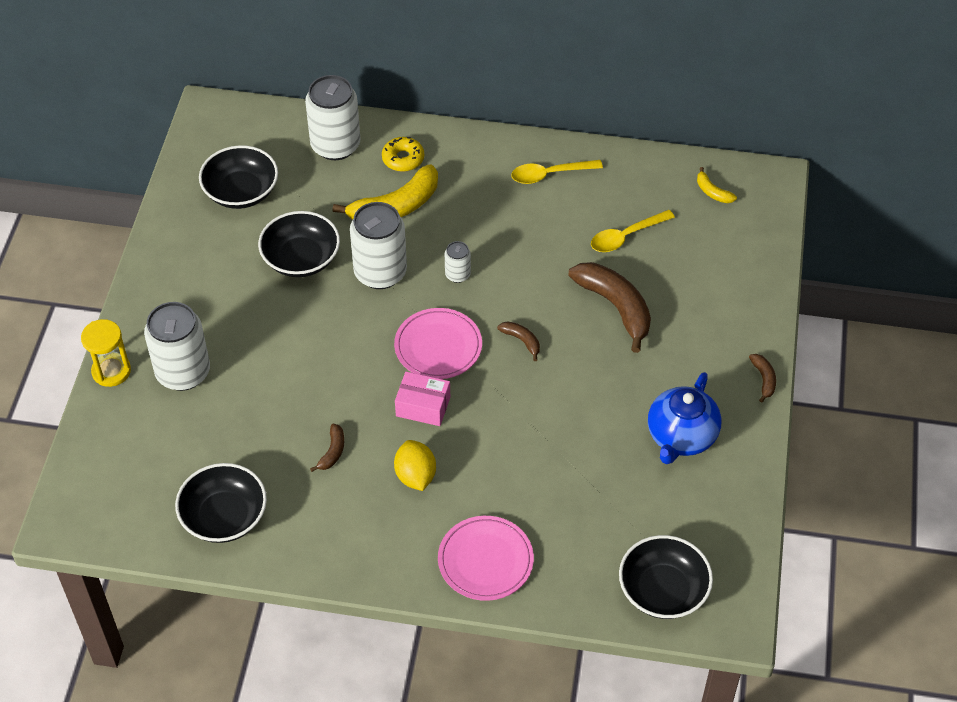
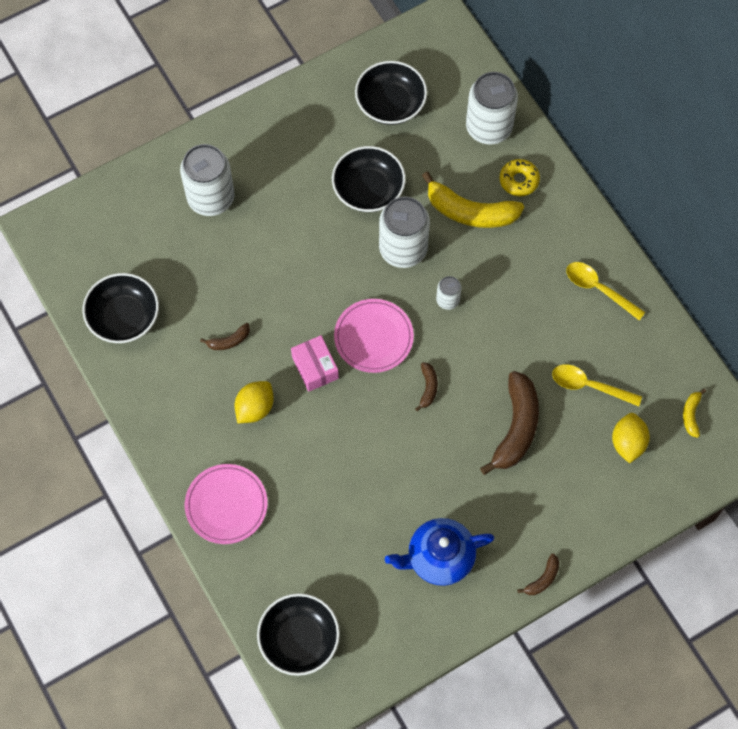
camera: 50 degrees right, 15 degrees up
(111, 371) = (174, 155): yellow hourglass -> none
(698, 246) = (628, 443): none -> yellow lemon

